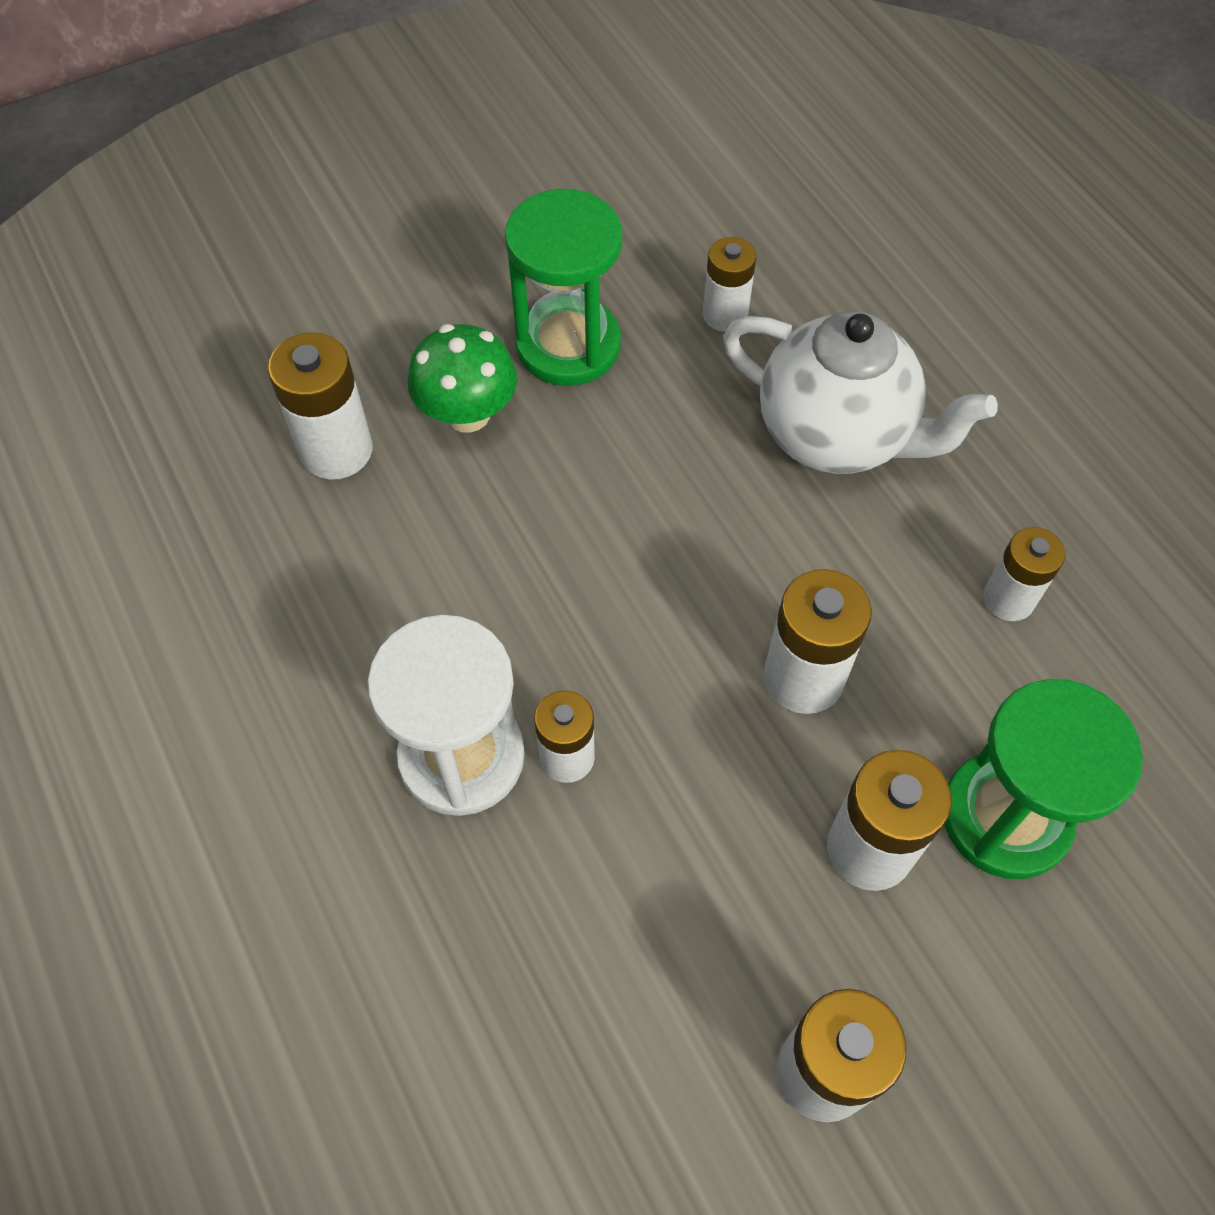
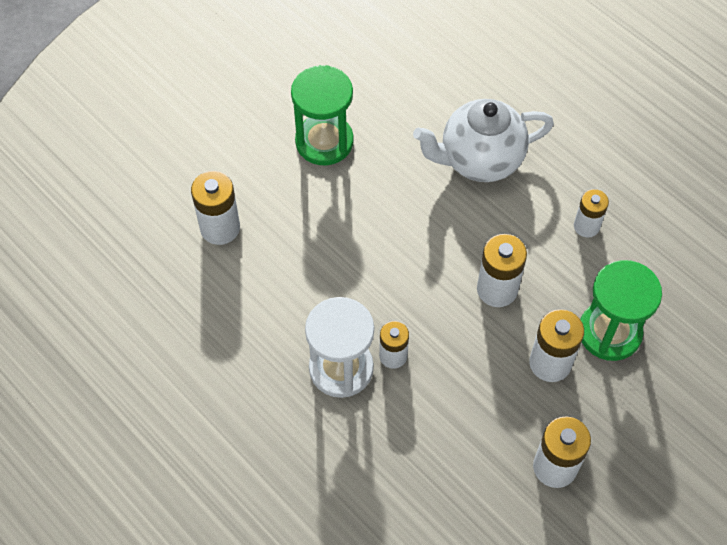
camera: 15 degrees left, 0 degrees up
(468, 414) = (283, 192): green mushroom -> none
(725, 315) = (403, 106): white battery -> none
(836, 436) = (479, 160): white teapot -> white teapot turned 150 degrees clockwise

